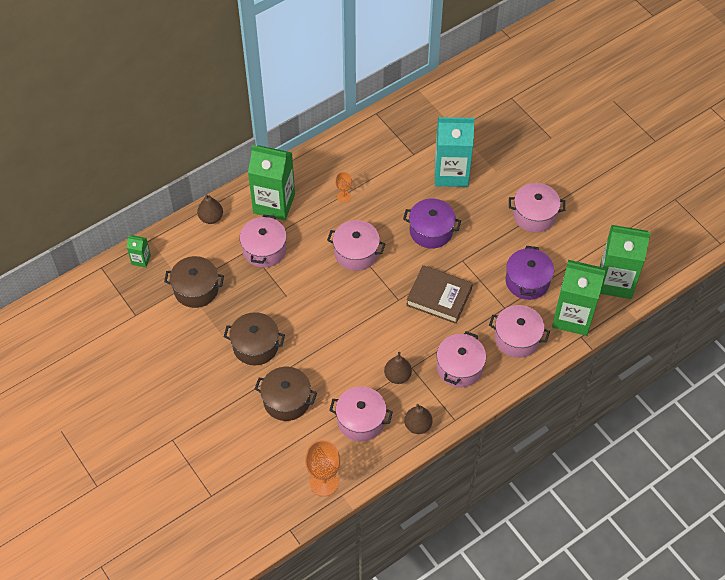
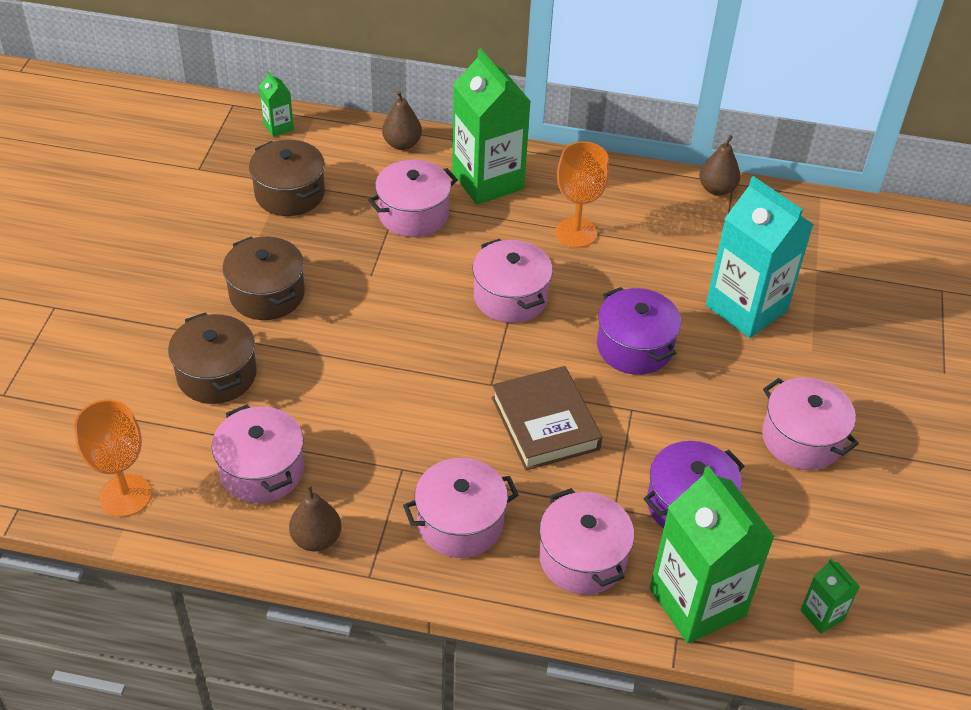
camera: 45 degrees right, 10 degrees down
(343, 197) = (576, 233): orange goblet -> orange goblet, size x1.83
(397, 376) = (372, 463): brown pear -> brown pear (717, 189)
(615, 281) = (822, 615): green carton -> green carton, size x0.44

